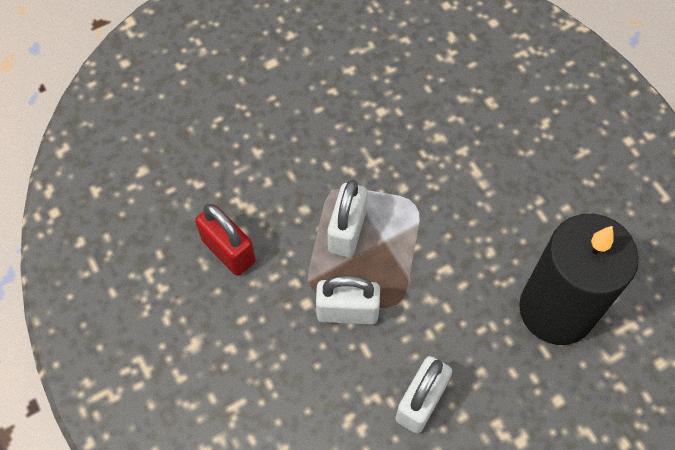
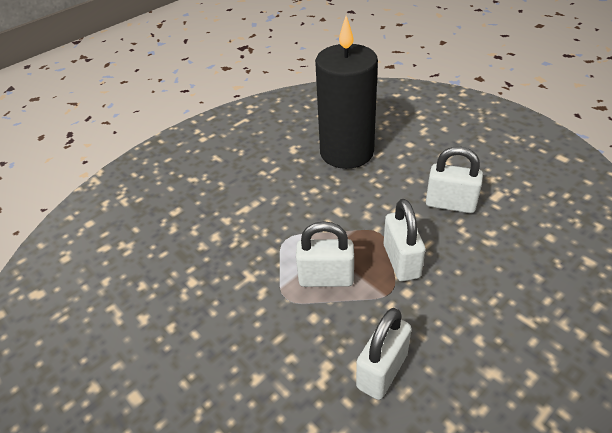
camera: 100 degrees left, 20 degrees down
(228, 251) = (382, 371): red padlock -> white padlock

